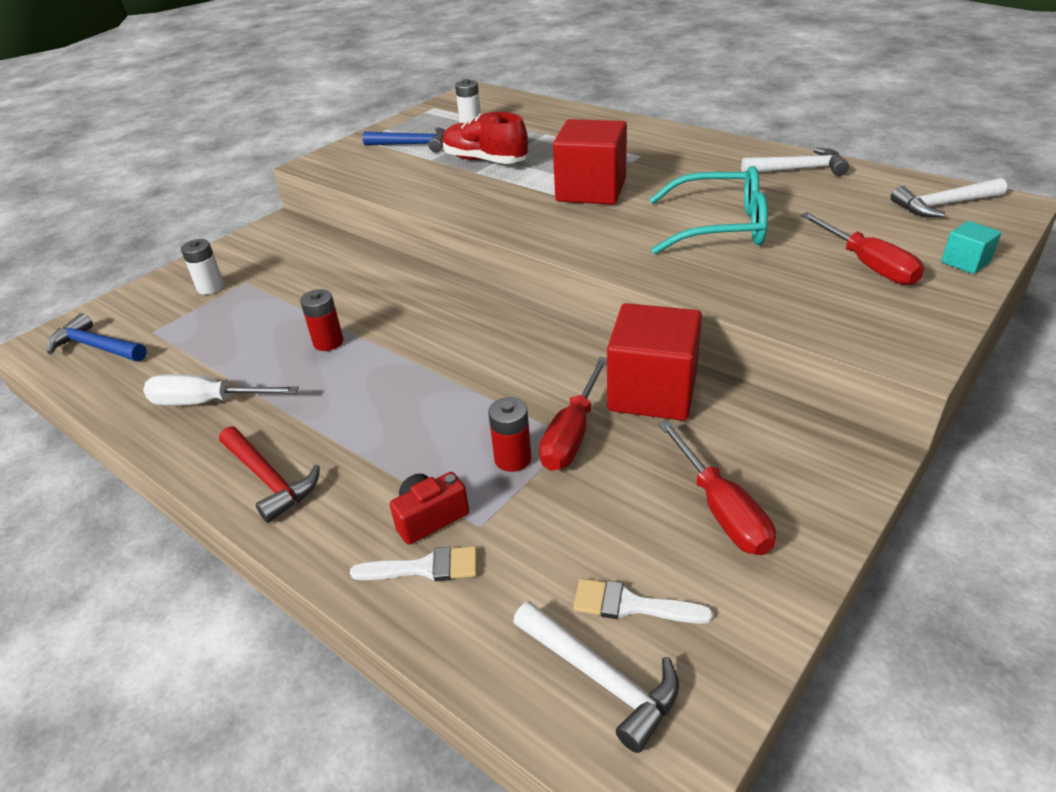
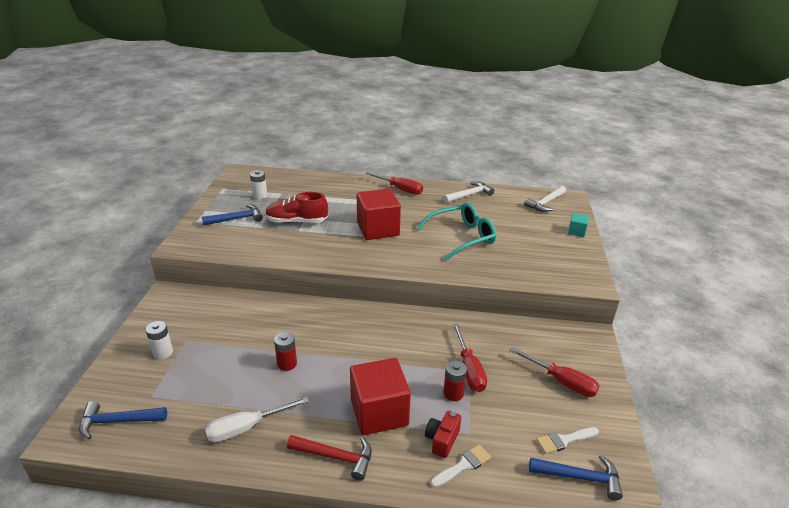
camera: 35 degrees left, 5 degrees down
(601, 678) = (580, 477): white hammer -> blue hammer
(652, 392) = (486, 335): red cube -> red cube (379, 412)
(867, 265) = (541, 243): red screwdriver -> red screwdriver (400, 189)

